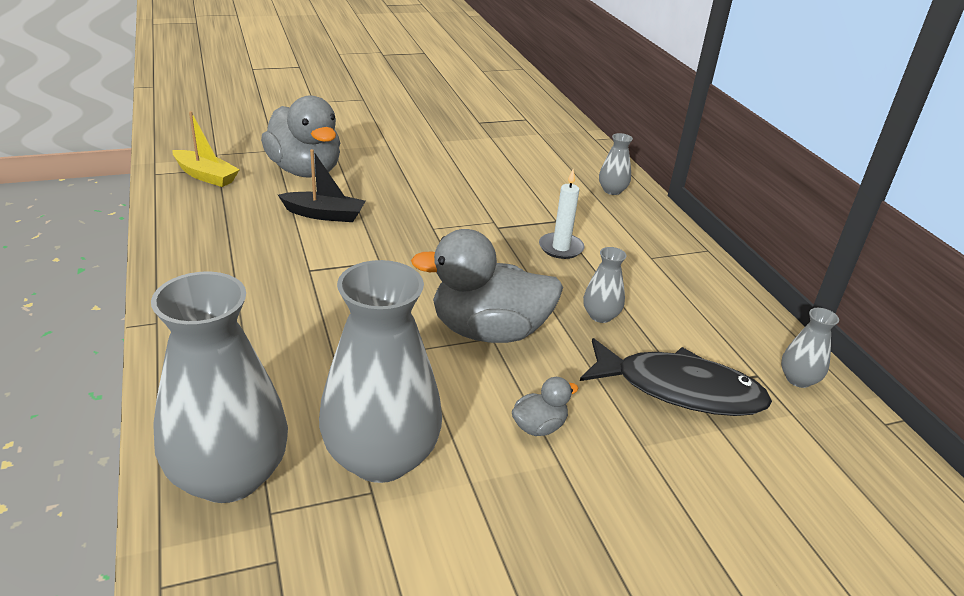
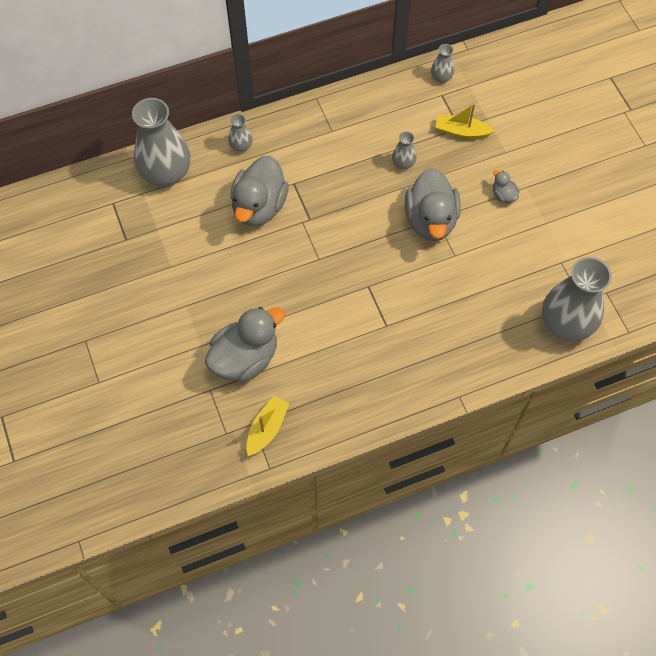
camera: 90 degrees left, 30 degrees up
(324, 214) = (313, 330): black boat -> none
(381, 457) = (539, 261): grey vase -> grey vase (166, 173)
(519, 195) = (259, 206): none -> grey duck
(561, 248) = (330, 181): white candle -> none
(679, 389) = (461, 131): black fish -> yellow boat

